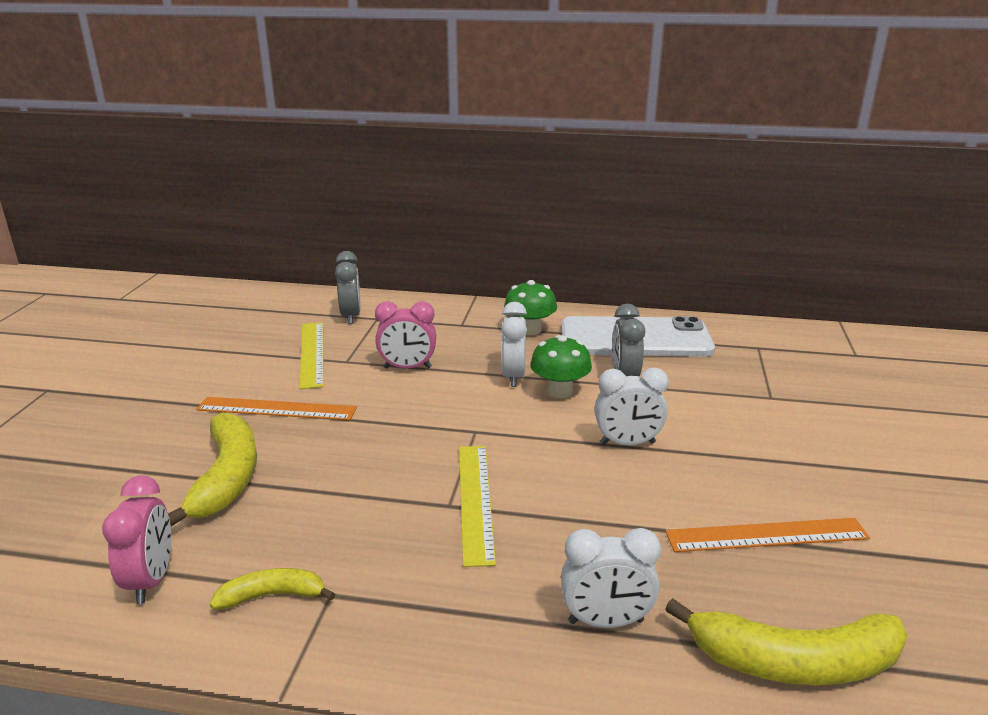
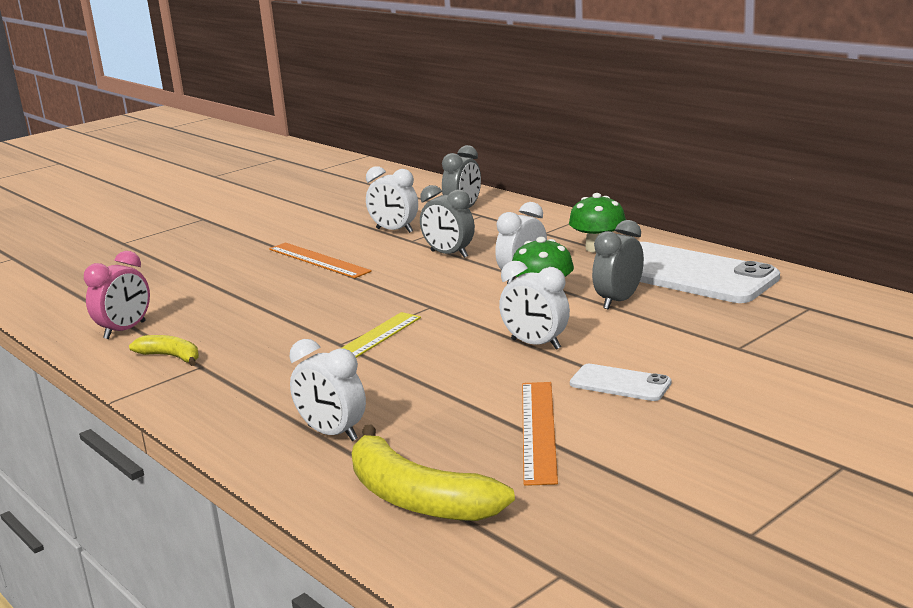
camera: 40 degrees right, 5 degrees down
(227, 478) = (232, 291): yellow banana -> none
(312, 354) = (394, 230): yellow ruler -> white clock
(407, 368) = (449, 254): pink clock -> grey clock
(749, 461) = (620, 383): none -> white phone
(766, 535) = (538, 430): orange ruler -> orange ruler turned 60 degrees clockwise

